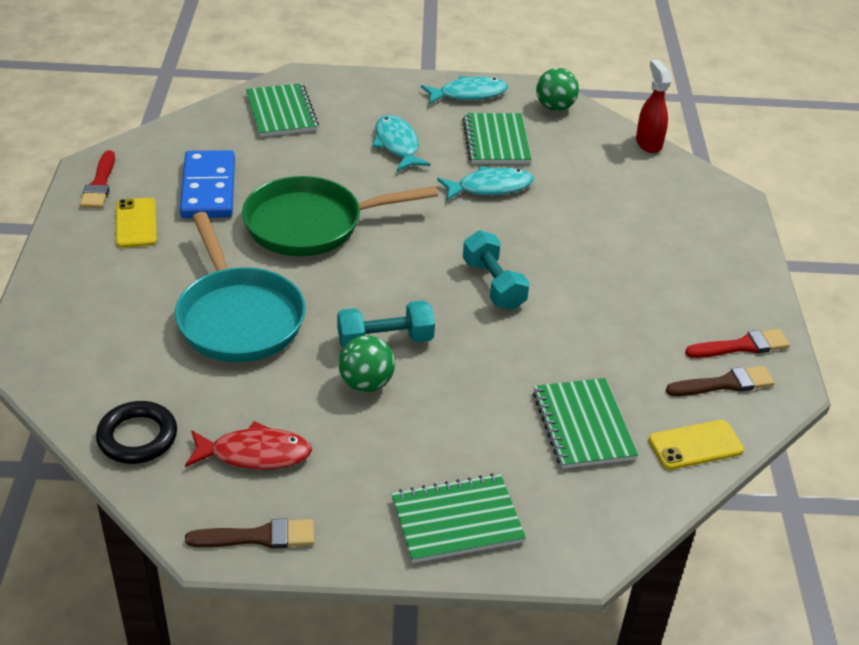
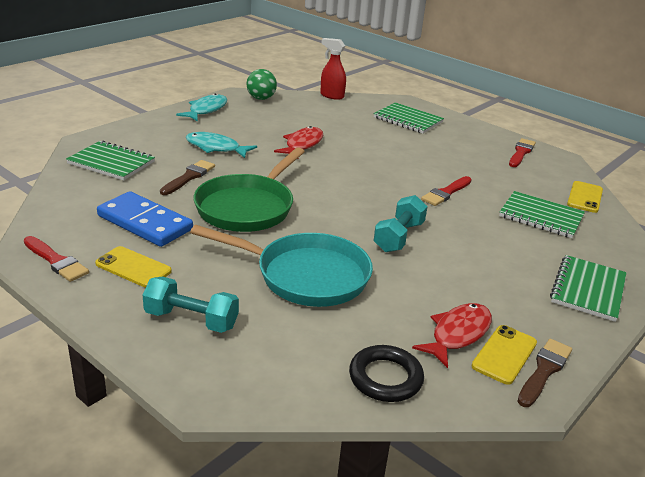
camera: 50 degrees left, 10 degrees down
(255, 499) = (504, 354): none -> yellow phone
(366, 383) = (432, 261): green ball -> none
(490, 187) = (302, 144): turquoise fish -> red fish
(493, 285) = (391, 184): turquoise dumbbell -> turquoise dumbbell (191, 320)
(496, 141) = (263, 124): green notebook -> green notebook (408, 120)
(532, 331) = (446, 193): none -> red brush
(724, 384) = (545, 169): brown brush -> brown brush (189, 177)

